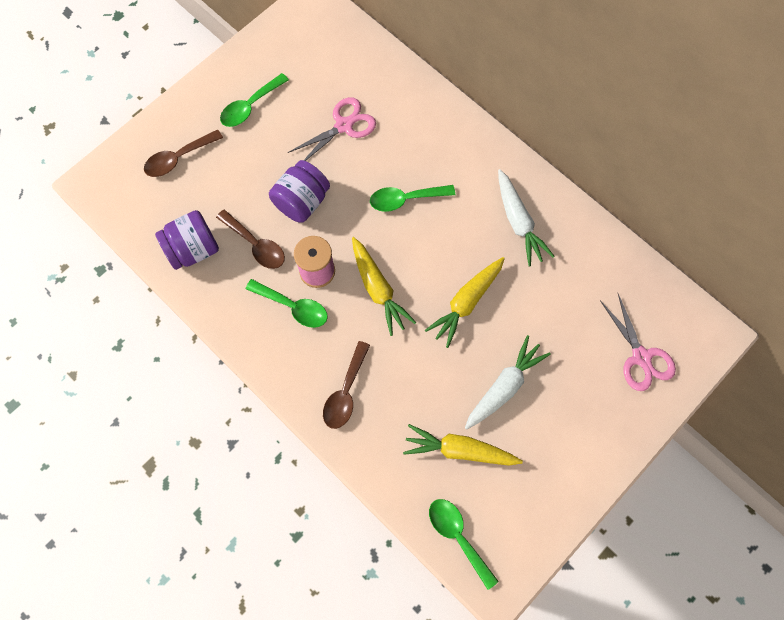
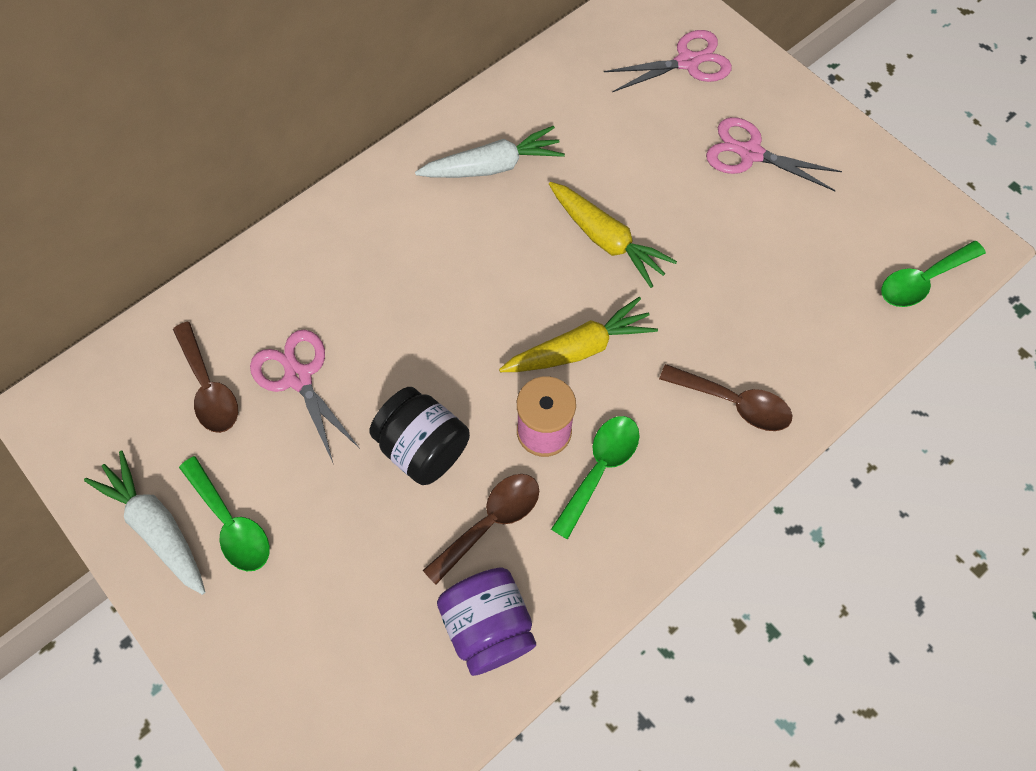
camera: 85 degrees left, 5 degrees down
(179, 158) = (310, 651): brown spoon -> brown spoon (209, 387)
(302, 201) = (423, 447): purple jar -> black jar
(406, 199) = (439, 300): green spoon -> none
(459, 450) = (810, 268): yellow carrot -> none
(504, 386) = (724, 208): white carrot -> white carrot (157, 526)
(558, 406) = (750, 153): none -> pink scissors

